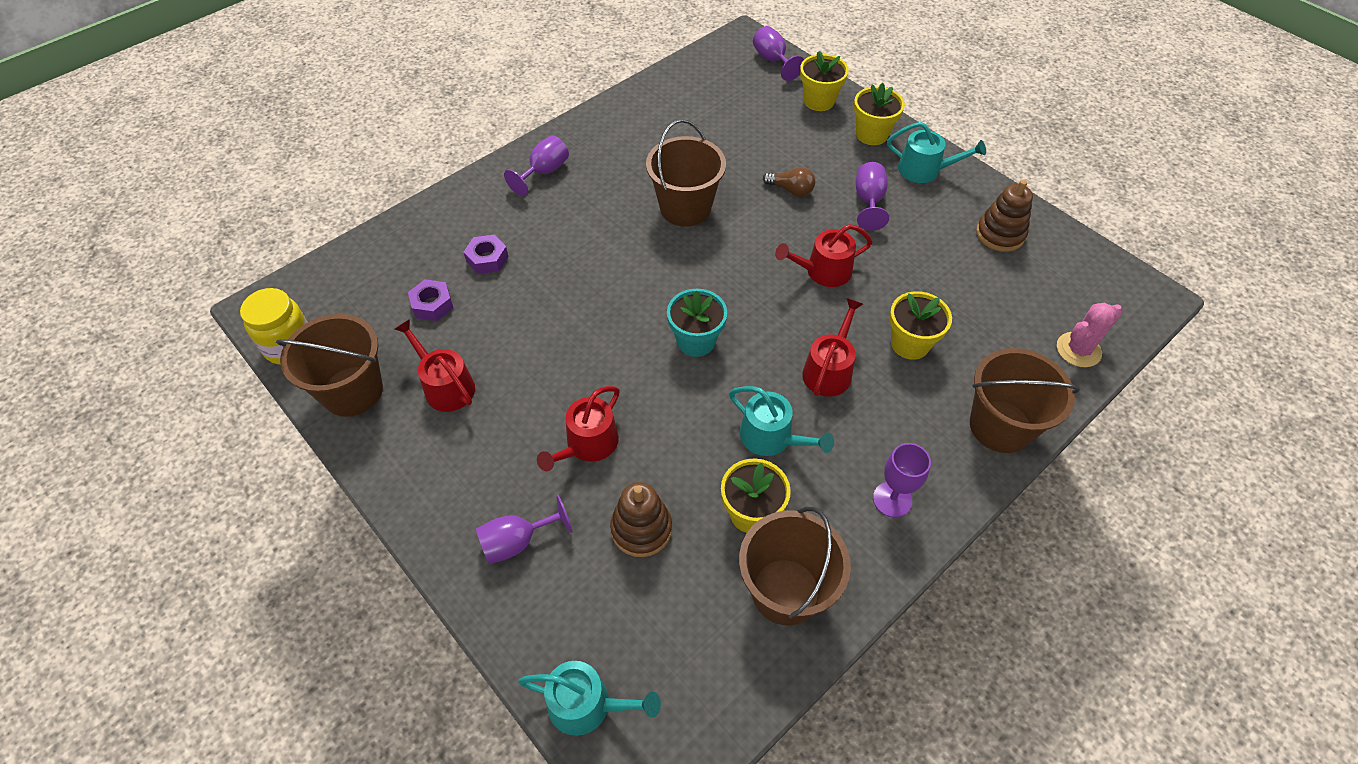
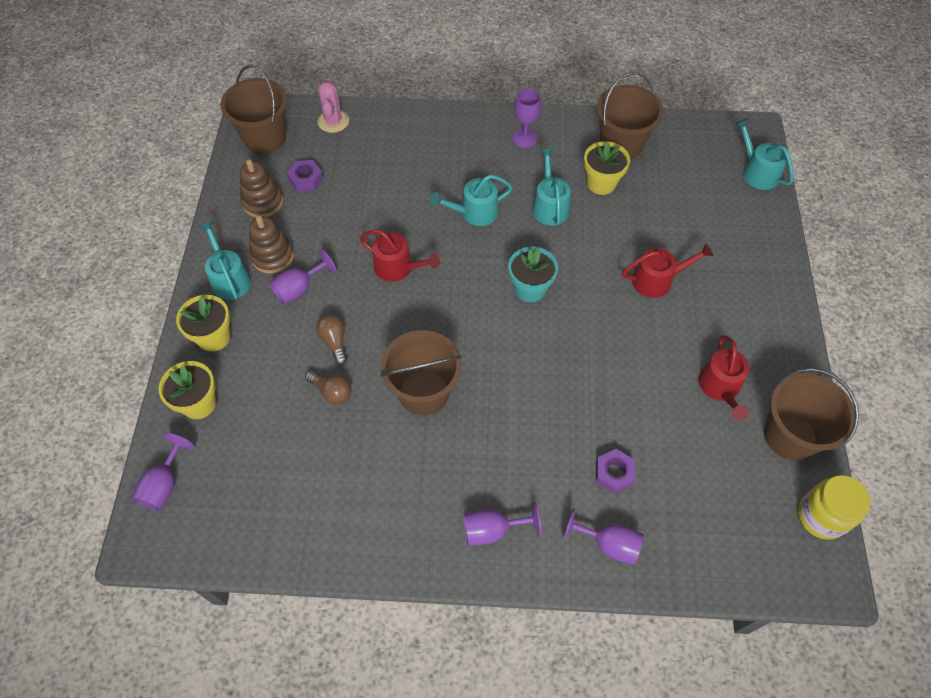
camera: 135 degrees left, 5 degrees up
(432, 305) = (686, 464): purple nut -> purple nut (306, 180)
(517, 542) = (740, 260): purple goblet -> purple goblet (608, 544)
(641, 529) = (666, 218): brown stacking toy -> brown stacking toy (272, 256)
(748, 163) = (332, 392): none -> brown light bulb
(829, 370) = (474, 212): red watering can -> turquoise watering can
(910, 344) = (411, 190): yellow flower pot -> none
(1000, 426) = (427, 124): brown bucket -> brown bucket (265, 138)
(1078, 350) = (333, 121): pink cactus -> pink cactus turned 75 degrees clockwise

